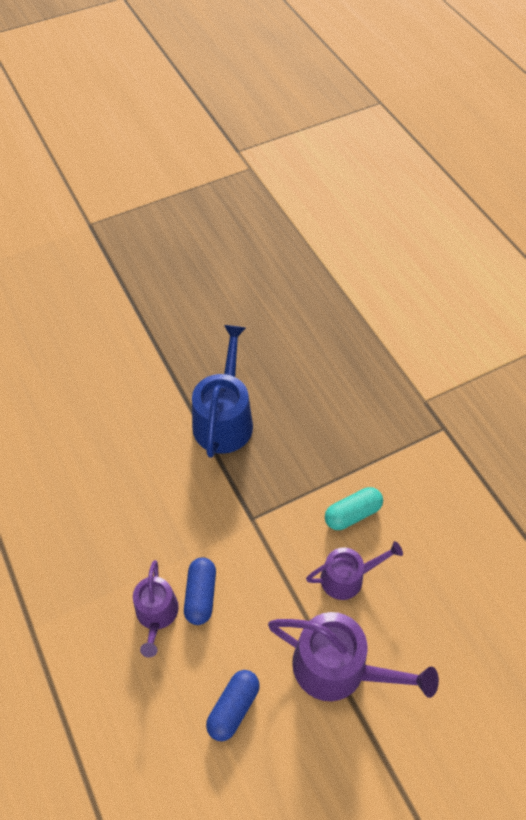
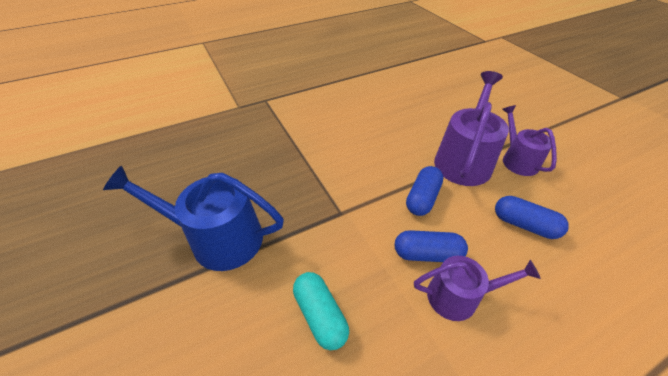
camera: 90 degrees left, 10 degrees down
(272, 603) = (422, 198): none -> blue capsule
(347, 577) = (390, 152): purple watering can -> purple watering can (517, 160)
(352, 514) = (335, 147): turquoise capsule -> turquoise capsule (320, 315)

